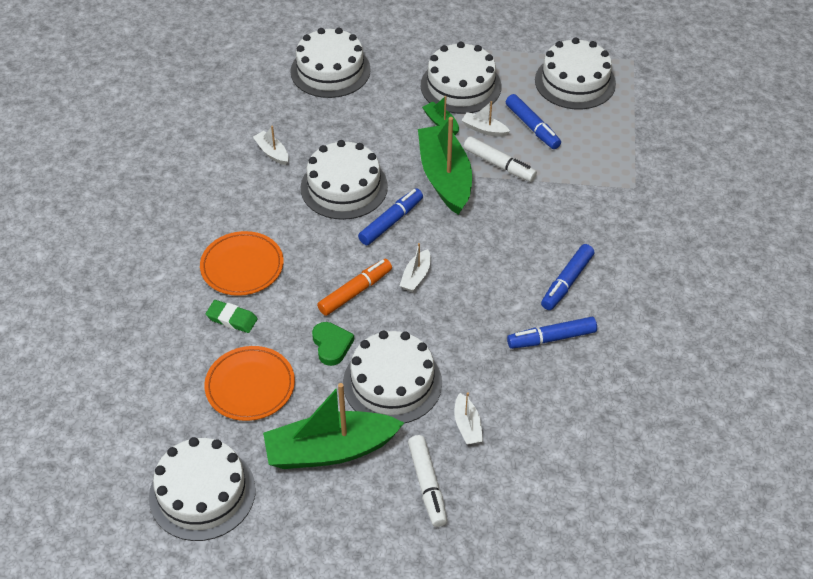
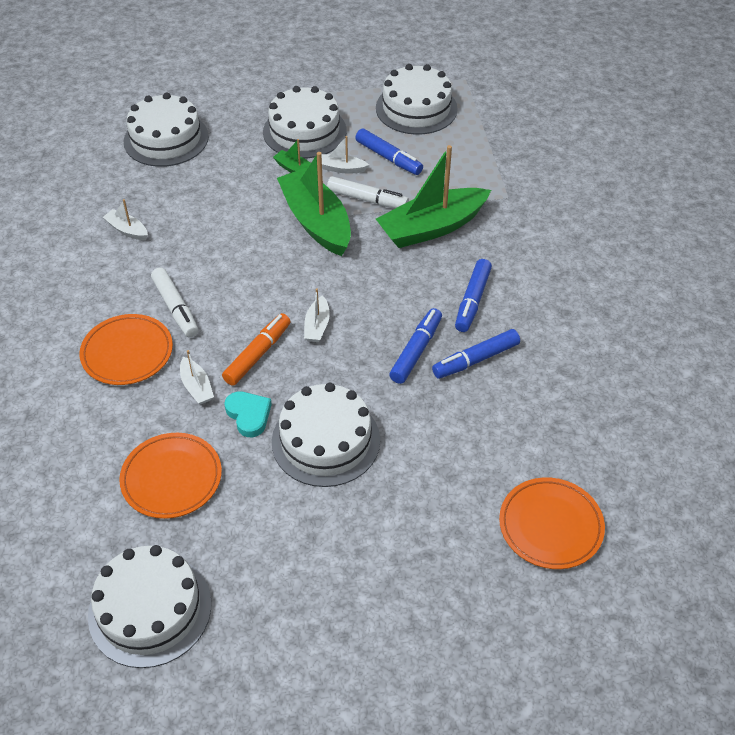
camera: 15 degrees left, 0 degrees up
(232, 319) = (131, 410): green eraser -> none
(330, 450) = (280, 528): green boat -> green boat (432, 228)
(331, 345) = (249, 415): green heart -> turquoise heart
(344, 187) = (214, 250): white cake -> none
(391, 222) = (274, 276): blue marker -> blue marker (416, 351)
(427, 485) = (396, 541): white marker -> white marker (175, 308)
(467, 425) = (419, 468): white boat -> white boat (197, 387)
(569, 503) = (550, 526): none -> orange plate

